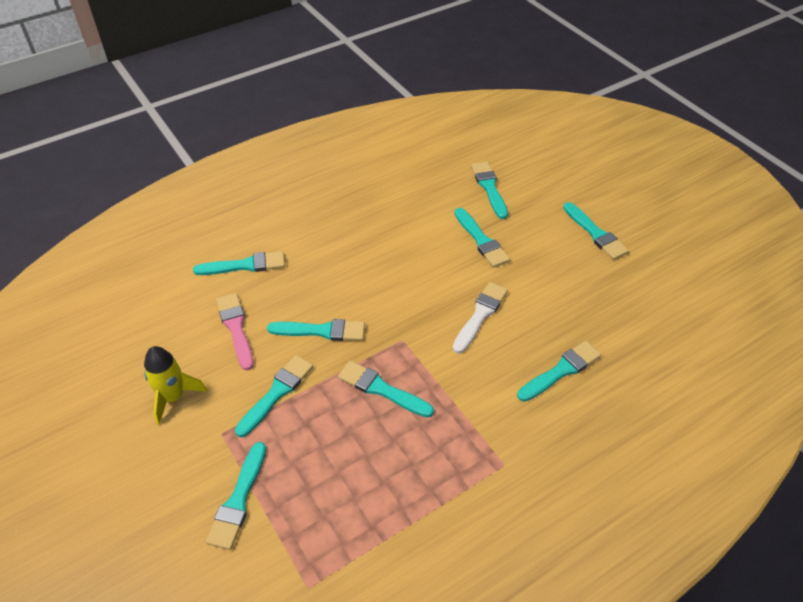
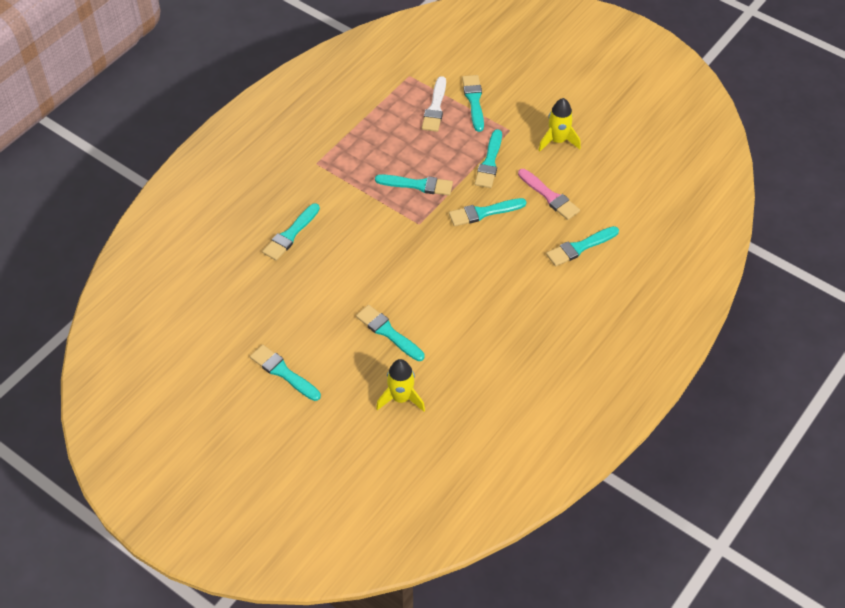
camera: 160 degrees right, 5 degrees up
(480, 315) = (365, 261): white brush -> white brush (435, 108)
(489, 188) = (401, 398): turquoise brush -> yellow rocket

